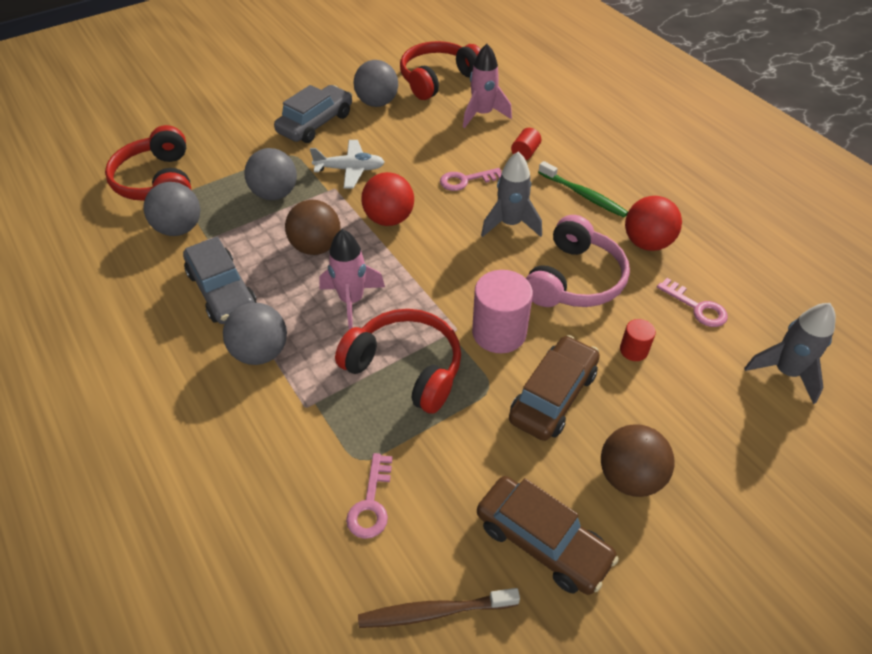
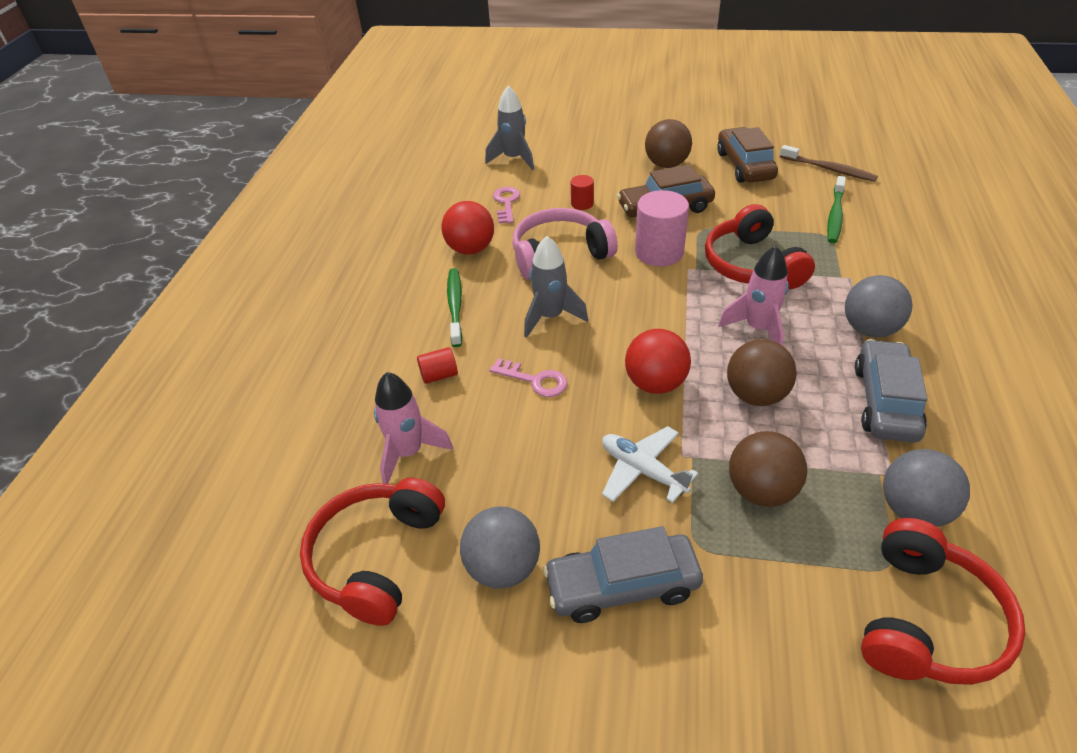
camera: 135 degrees left, 5 degrees down
(275, 194) = (761, 490): grey ball -> brown ball
(371, 503) = (835, 215): pink key -> green toothbrush
(437, 79) = (376, 557): red headphones -> red headphones turned 105 degrees clockwise

